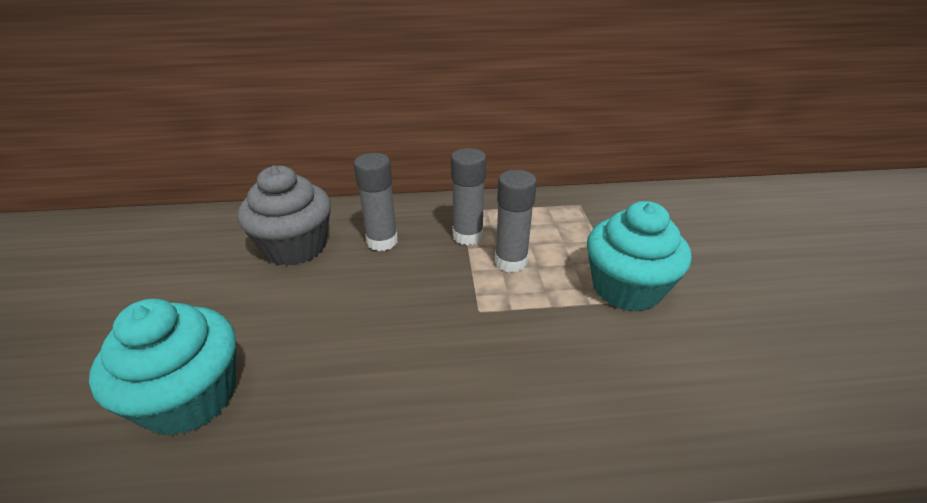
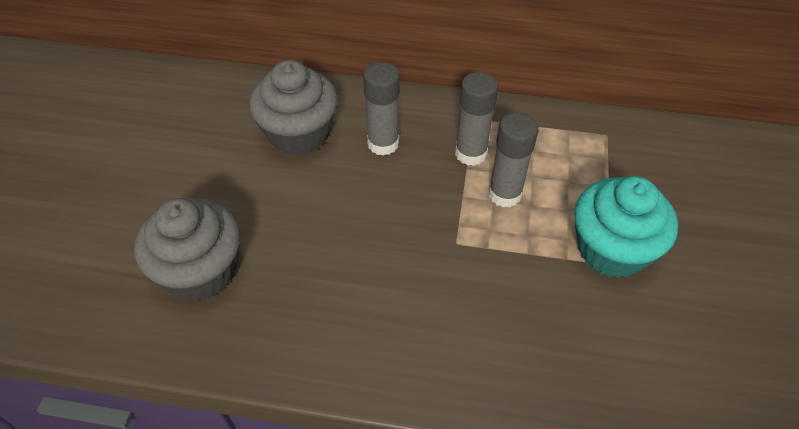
camera: 15 degrees right, 15 degrees up
(190, 397) = (201, 270): turquoise cupcake -> grey cupcake

